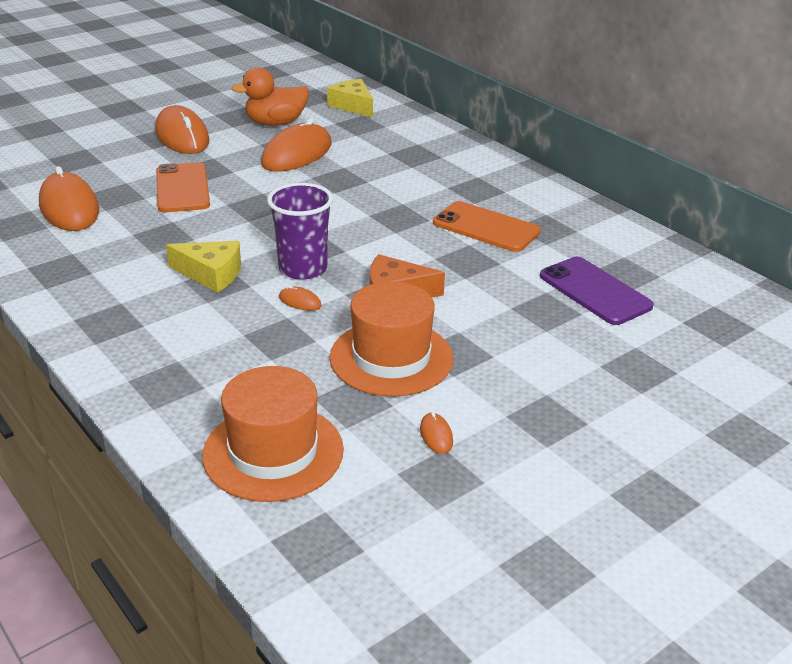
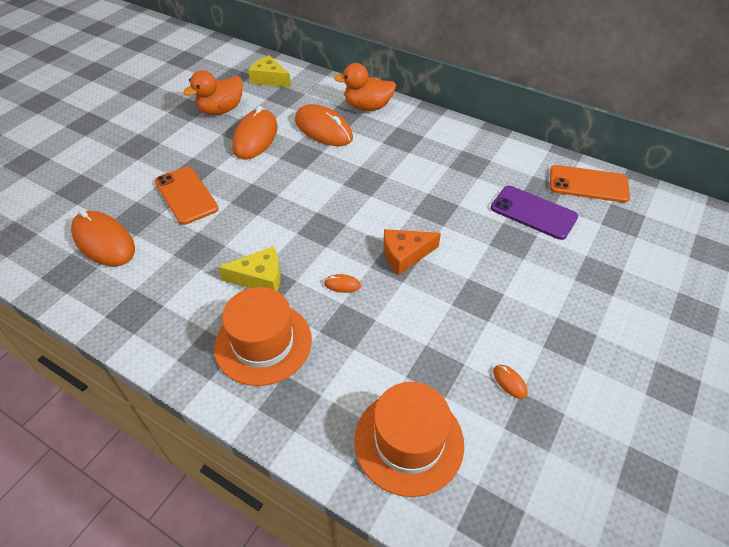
camera: 20 degrees left, 15 degrees up
(182, 136) = (154, 141): orange mouse -> orange mouse (323, 129)
(303, 268) = (325, 251): purple cup -> none
(391, 358) = (438, 319): orange hat -> orange hat (263, 343)
(454, 152) = (367, 107): none -> orange duck
(486, 227) = (430, 174): orange phone -> orange phone (588, 184)

